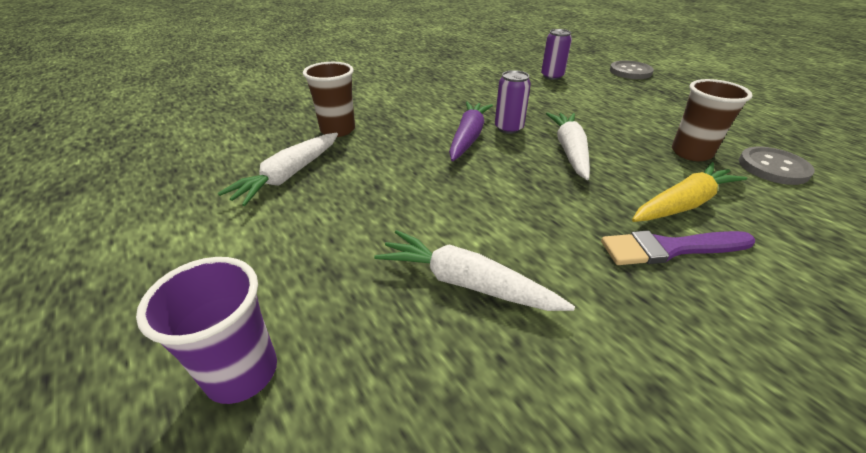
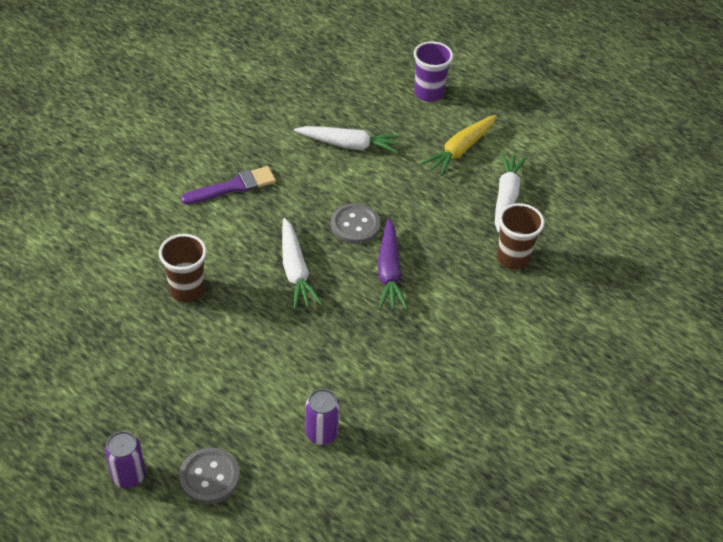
camera: 160 degrees right, 10 degrees up
(508, 128) = (355, 295): purple can -> purple can (129, 476)
(683, 204) = (214, 225): yellow carrot -> yellow carrot (460, 150)
(773, 167) = (124, 283): grey button -> grey button (355, 225)

